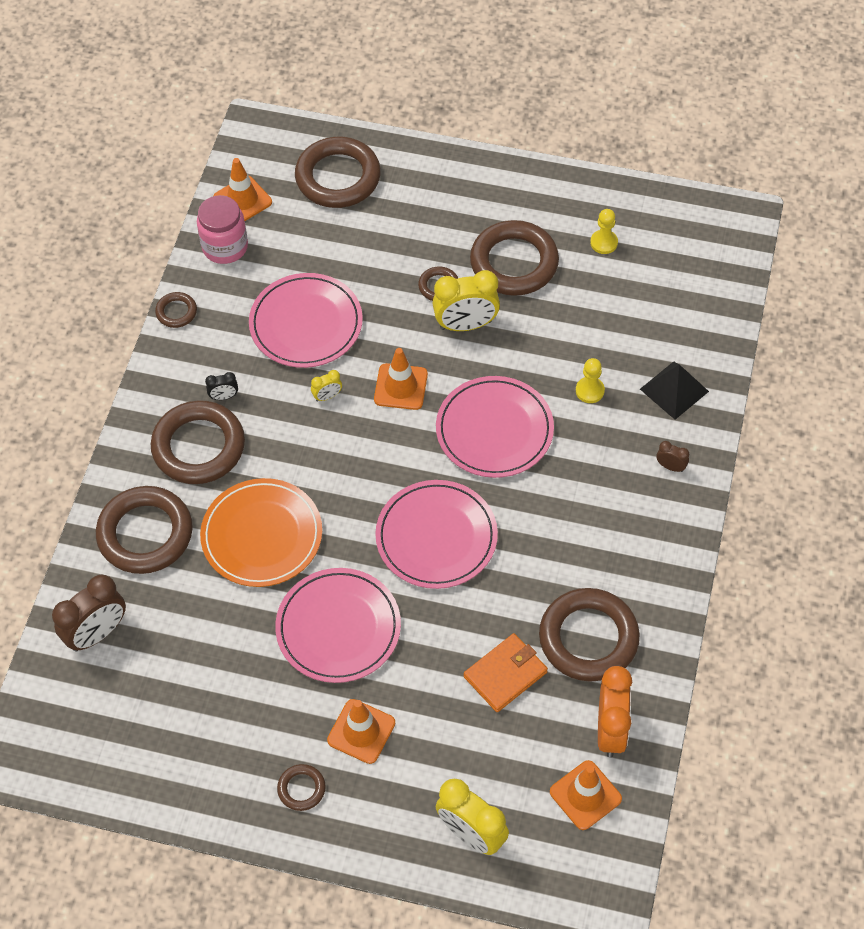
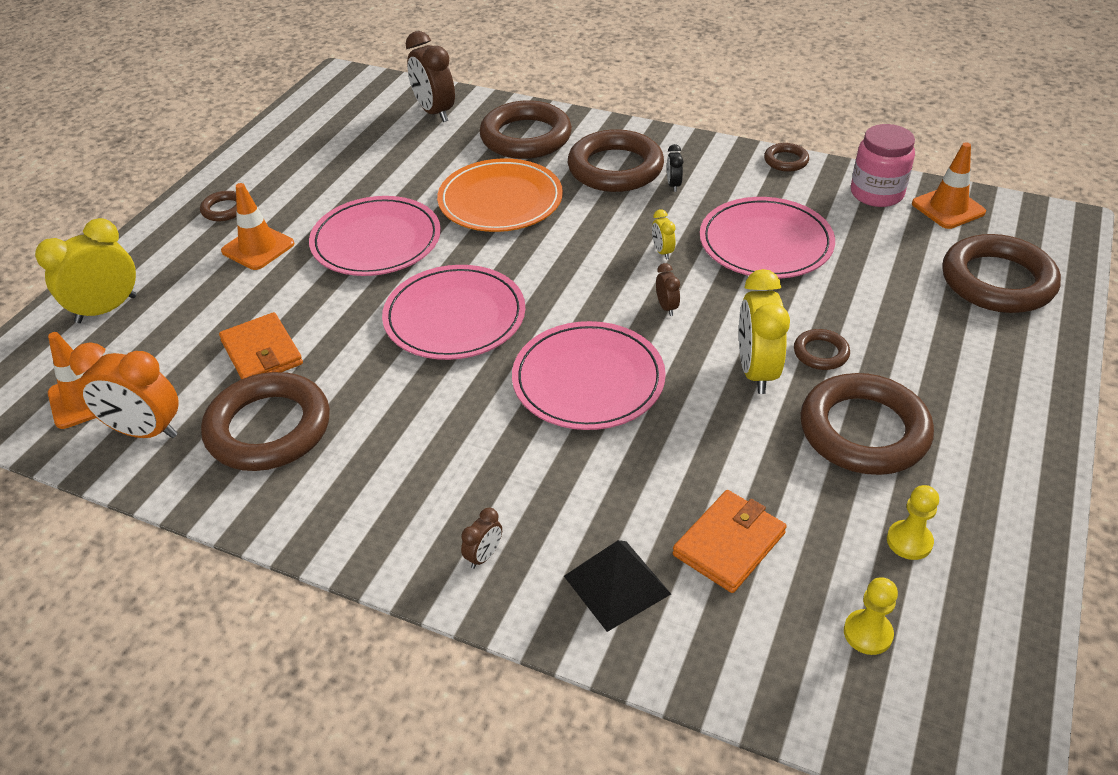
camera: 100 degrees right, 15 degrees down
(400, 387) = (666, 307): orange traffic cone -> brown clock
(589, 391) = (632, 483): yellow pawn -> yellow pawn (867, 633)
(628, 333) = (729, 544): none -> orange wallet

